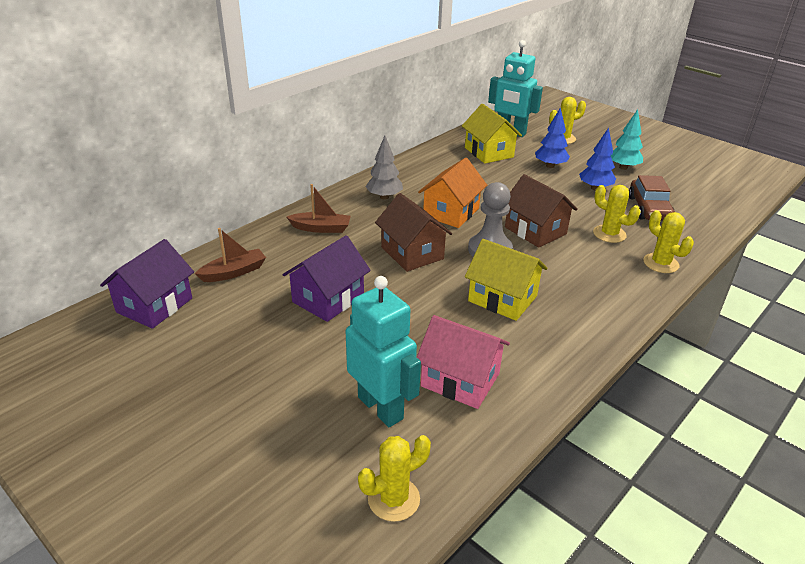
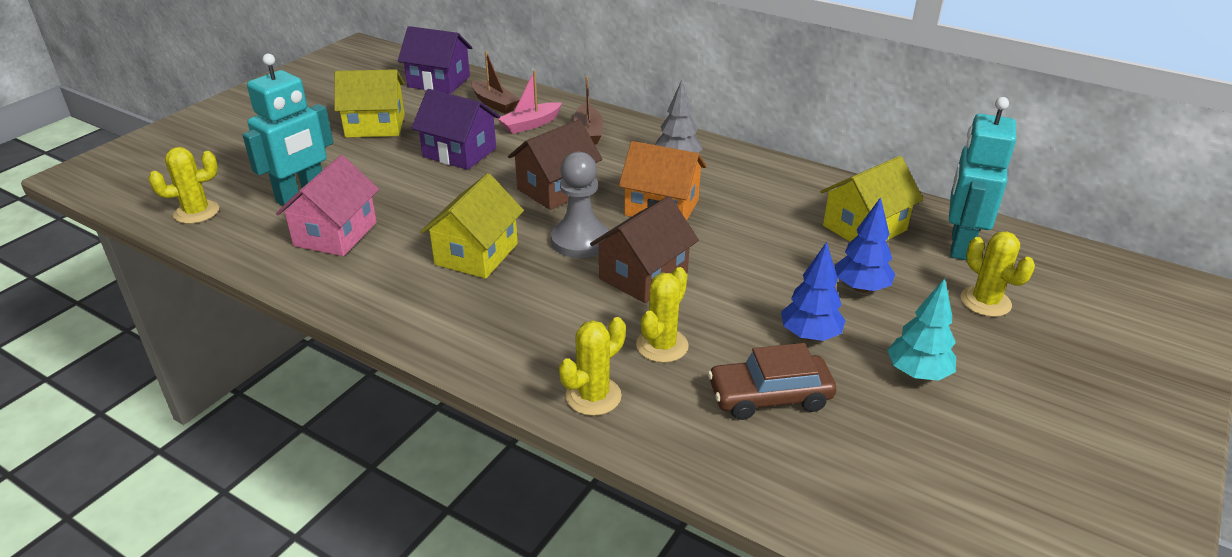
camera: 80 degrees right, 0 degrees up
(240, 354) = (375, 126): none -> yellow house
(291, 255) = (530, 124): none -> pink boat
(393, 499) = (196, 212): yellow cactus -> yellow cactus turned 75 degrees counterclockwise

